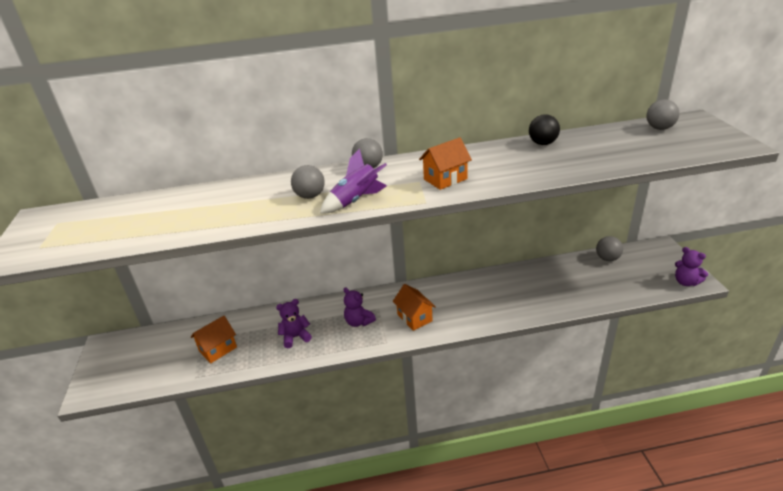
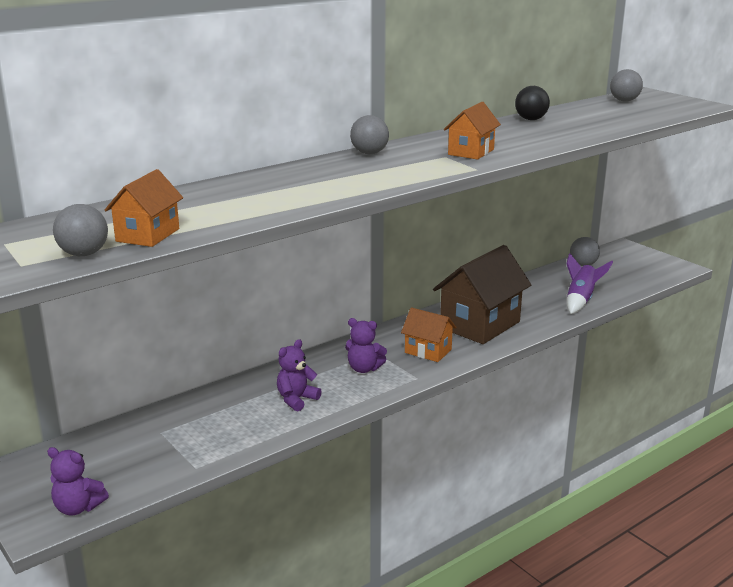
camera: 30 degrees left, 10 degrees down
(218, 349) = (198, 435): orange house -> orange house (148, 235)
(310, 196) = (336, 180): grey ball -> grey ball (84, 254)
(356, 201) = (398, 177): purple rocket -> purple rocket (581, 300)
(472, 302) = (480, 325): none -> brown house
(686, 282) = (671, 270): purple teddy bear -> purple teddy bear (78, 507)

